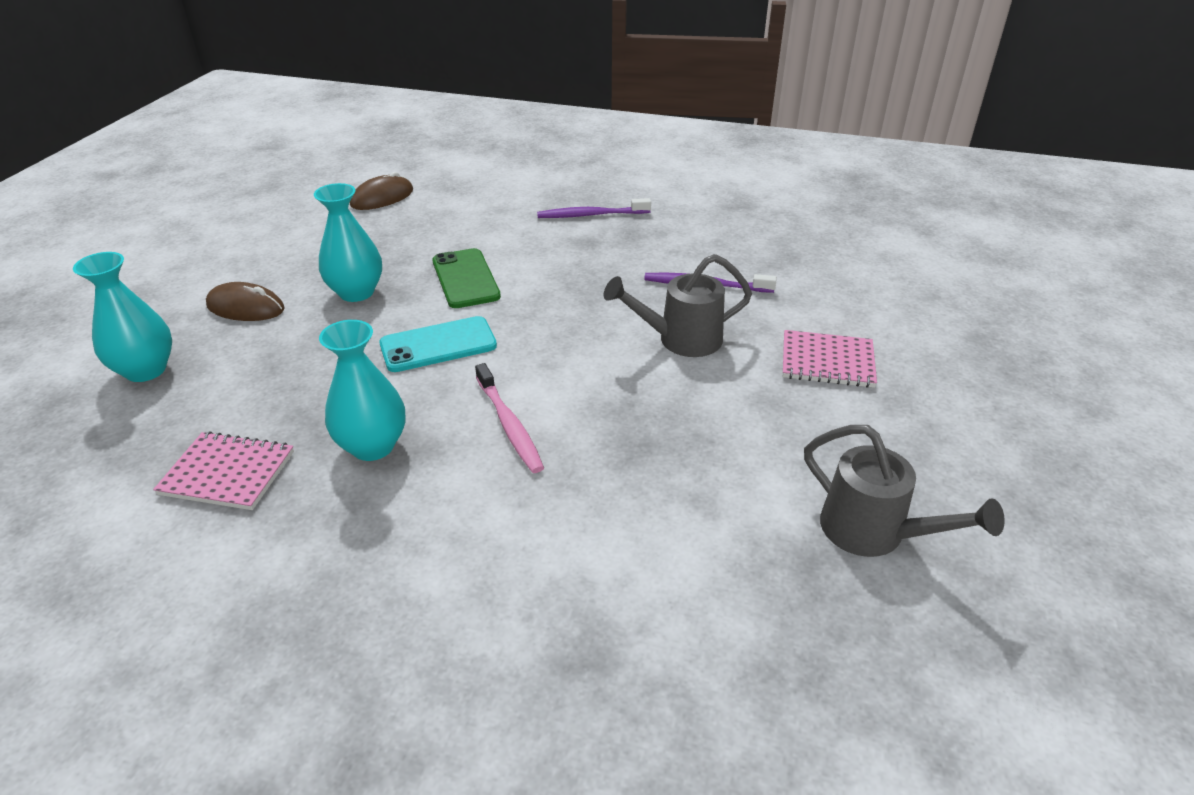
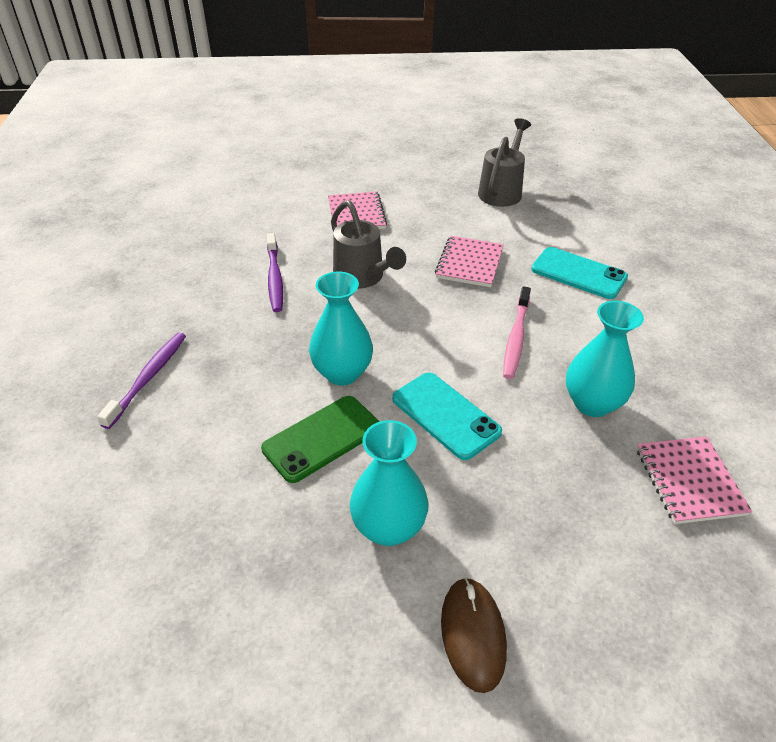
camera: 110 degrees left, 5 degrees up
(146, 370) = (638, 663): turquoise vase -> turquoise vase (342, 373)
(382, 198) = (120, 630): brown mouse -> none
(509, 424) = (516, 338): pink toothbrush -> pink toothbrush turned 150 degrees clockwise
(591, 215) = (148, 378): purple toothbrush -> purple toothbrush turned 135 degrees counterclockwise
(601, 535) = (578, 273): none -> turquoise phone
(674, 431) = (469, 263): none -> pink notebook

